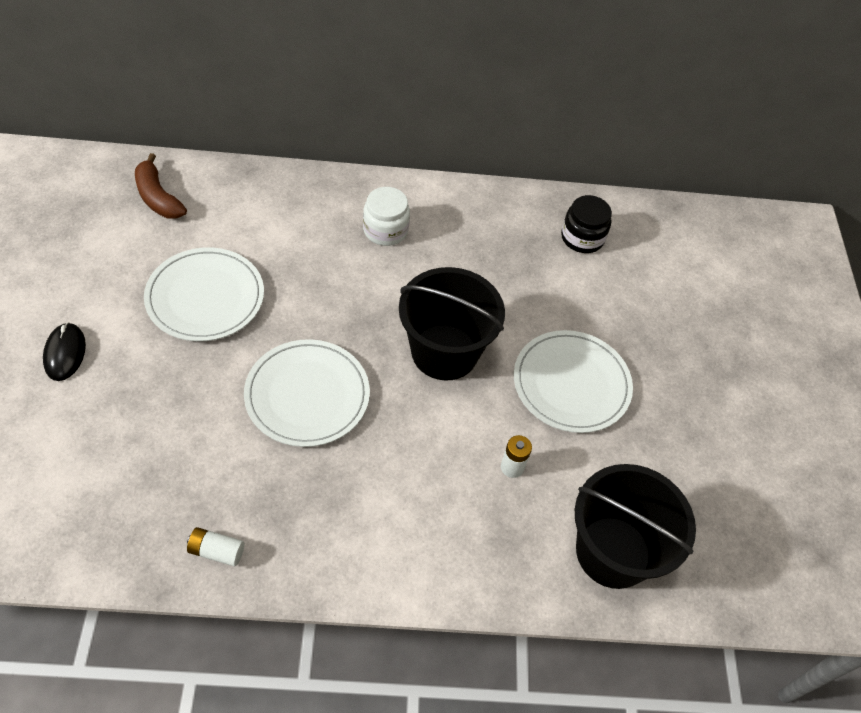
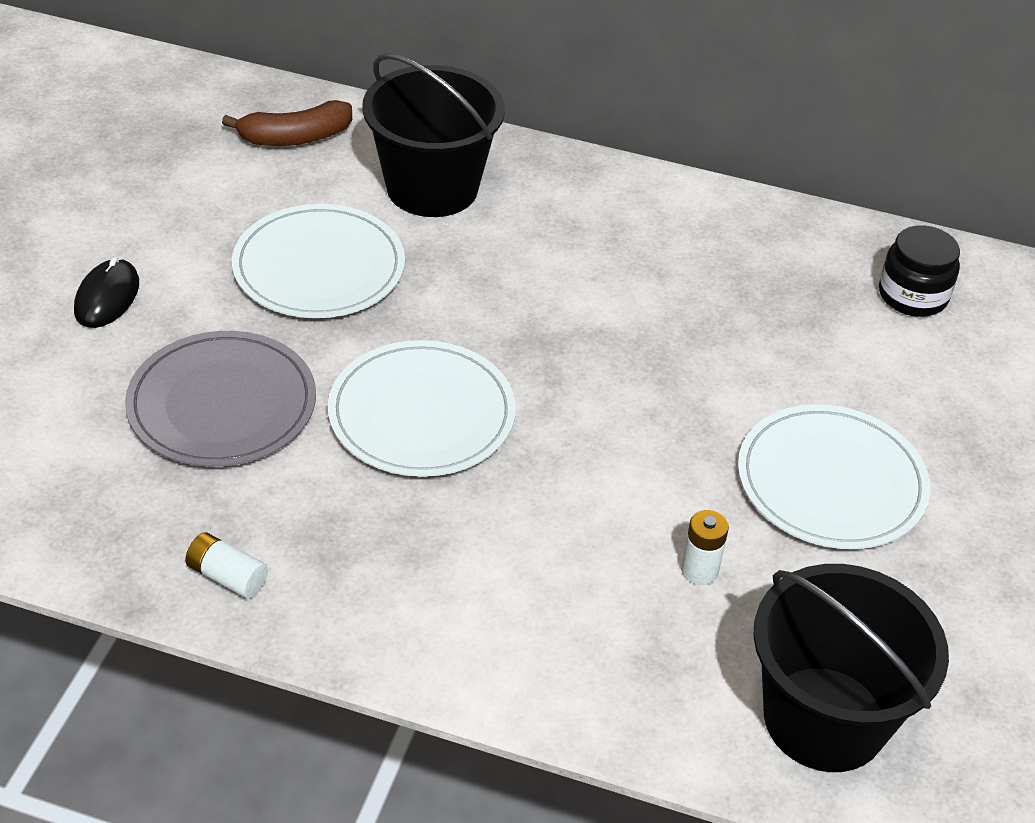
camera: 20 degrees right, 10 degrees down
(158, 197) = (295, 138): brown banana -> brown banana turned 90 degrees counterclockwise
(172, 419) = (222, 404): none -> grey plate
(385, 230) = (607, 232): white jar -> none
(444, 352) = (644, 401): black bucket -> black bucket (432, 188)

